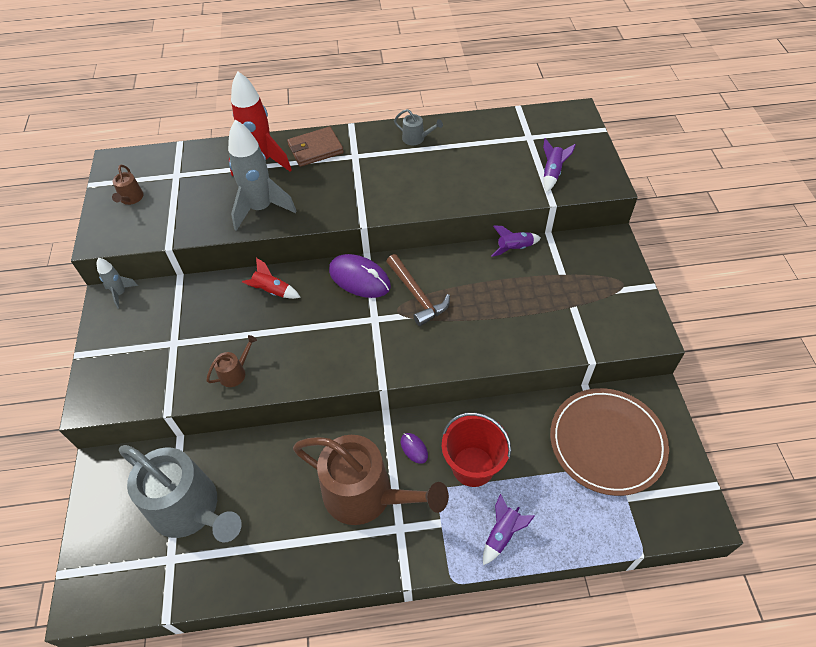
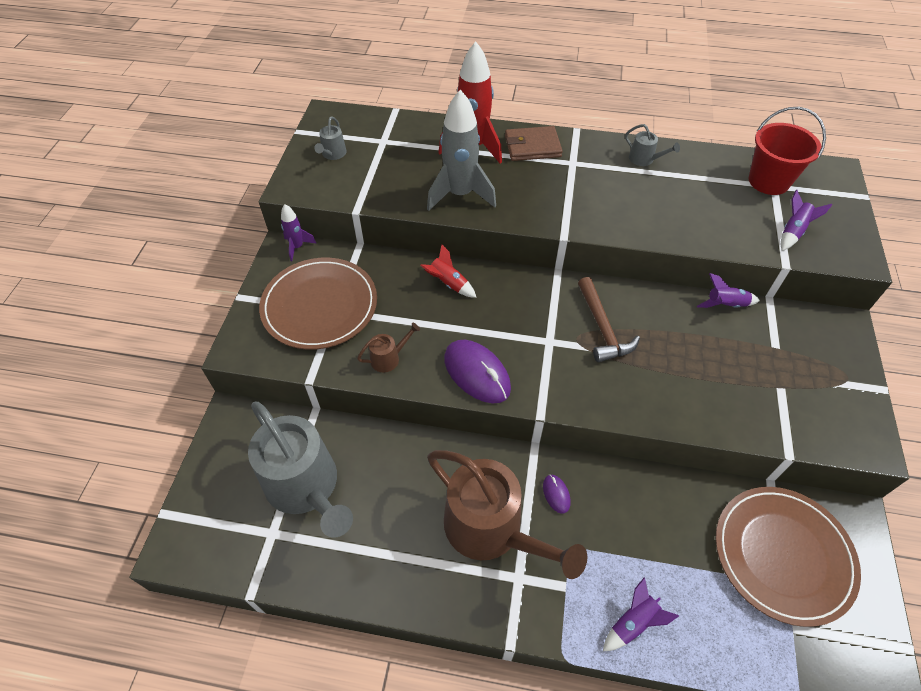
camera: 15 degrees right, 0 degrees up
(120, 293) = (297, 247): grey rocket -> purple rocket
(131, 198) = (333, 154): brown watering can -> grey watering can
(158, 342) = (320, 306): none -> brown plate
(359, 279) = (544, 294): purple mouse -> purple mouse (477, 373)
(473, 466) = (617, 534): red bucket -> red bucket (768, 181)

